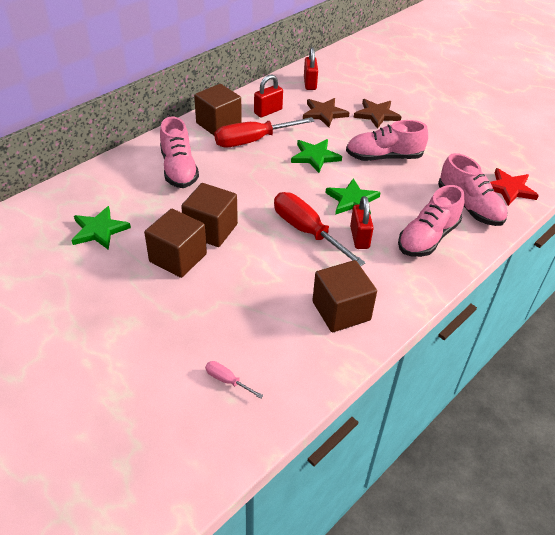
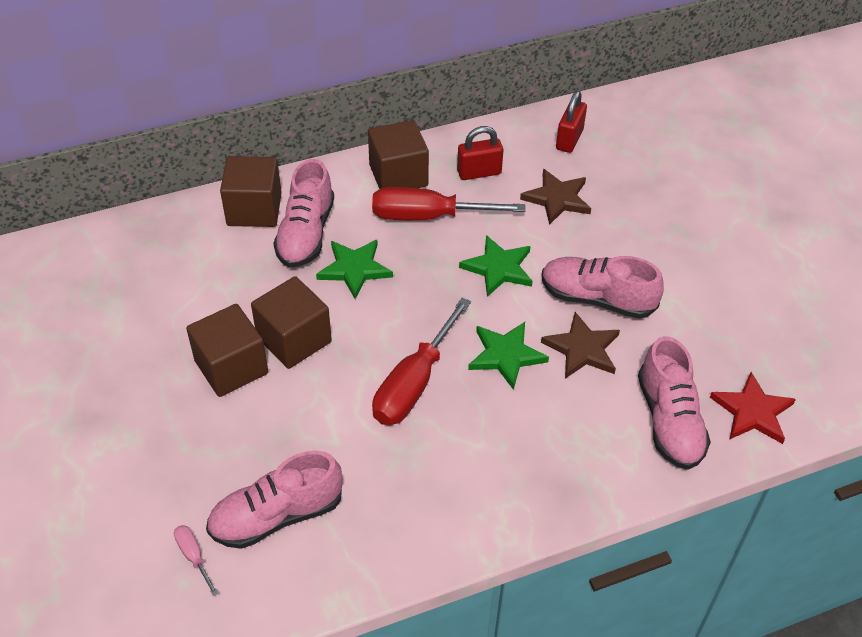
camera: 25 degrees right, 5 degrees up
(99, 230) = (162, 295): green star -> green star (354, 269)
(307, 231) = (414, 383): red screwdriver -> red screwdriver turned 135 degrees counterclockwise
(341, 311) = (385, 516): brown cube -> brown cube (254, 209)
(359, 237) = (478, 417): red padlock -> none
(376, 115) = (634, 223): brown star -> brown star (582, 349)
(427, 238) = (572, 450): pink shoe -> pink shoe (276, 516)

